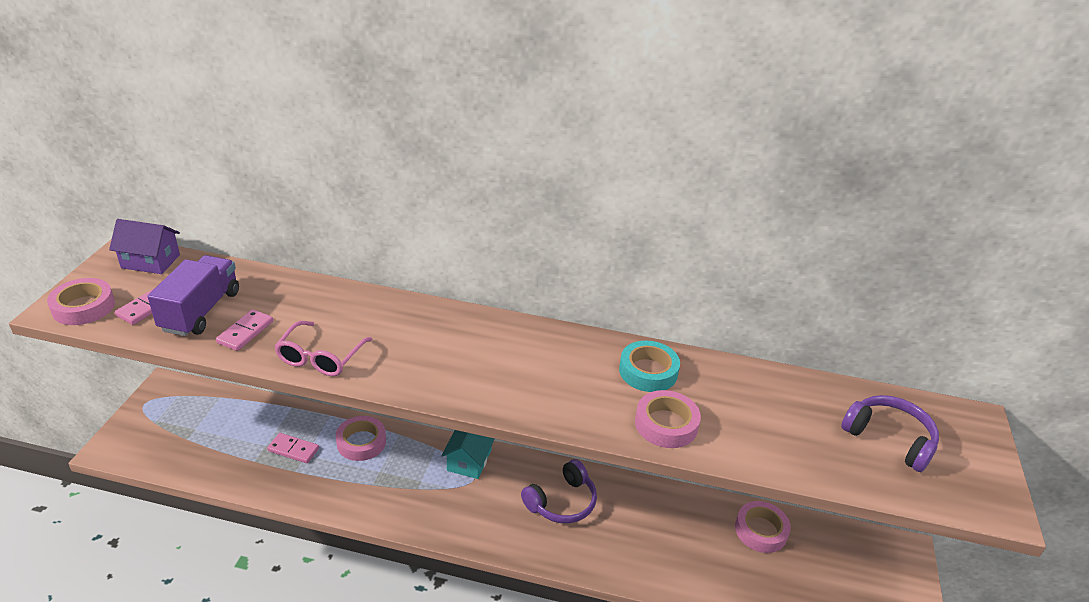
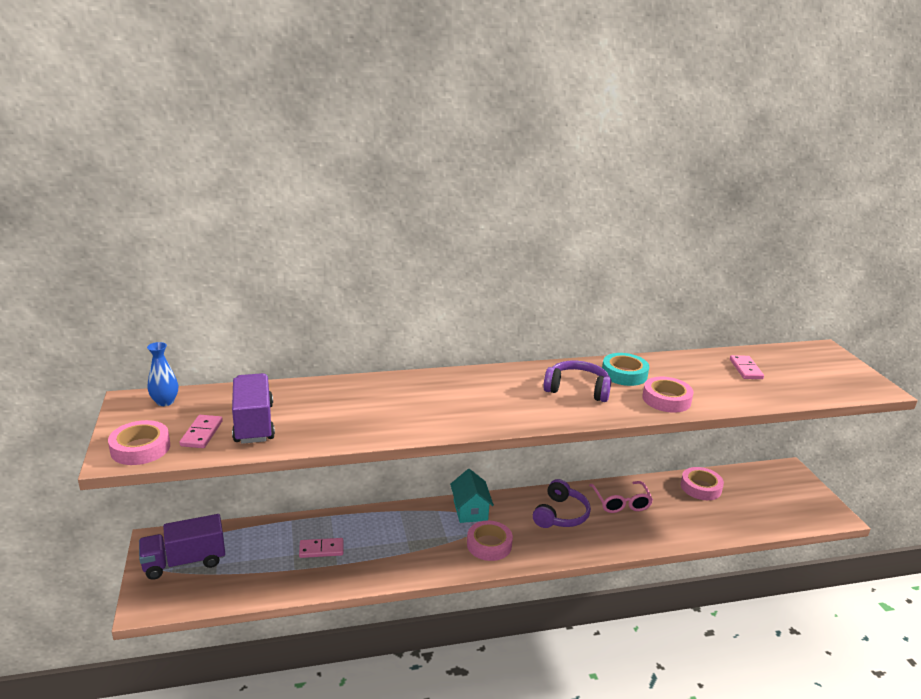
camera: 25 degrees left, 10 degrees down
(150, 261) = (165, 402): purple house -> blue vase
(171, 417) = (184, 562): none -> purple truck
(245, 332) = (310, 427): pink domino -> pink domino (746, 369)
(320, 357) = (390, 427): pink glasses -> pink glasses (621, 503)
(361, 442) = (374, 526): pink tape -> pink tape (489, 545)
(889, 439) = (793, 371): purple headphones -> purple headphones (577, 389)

